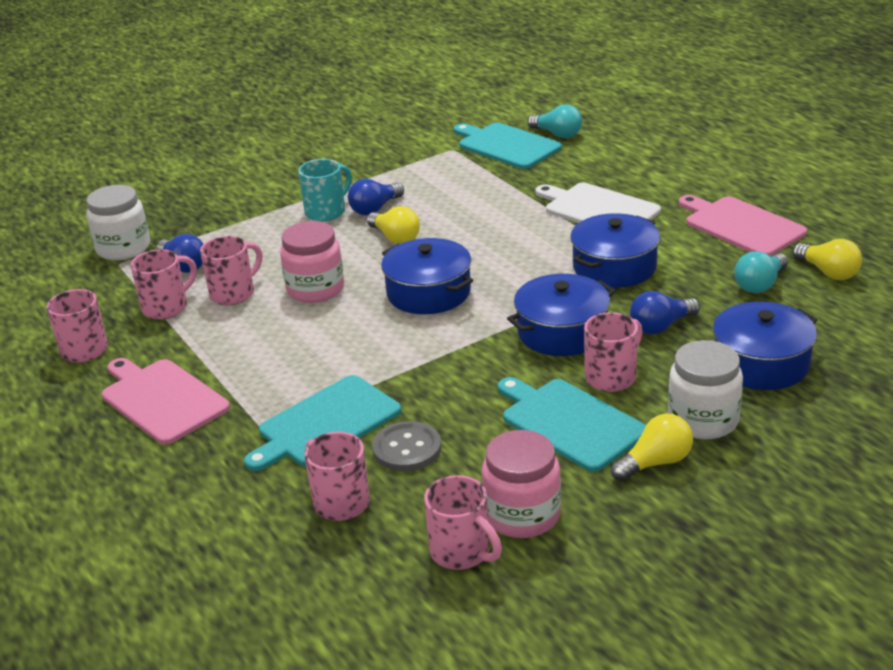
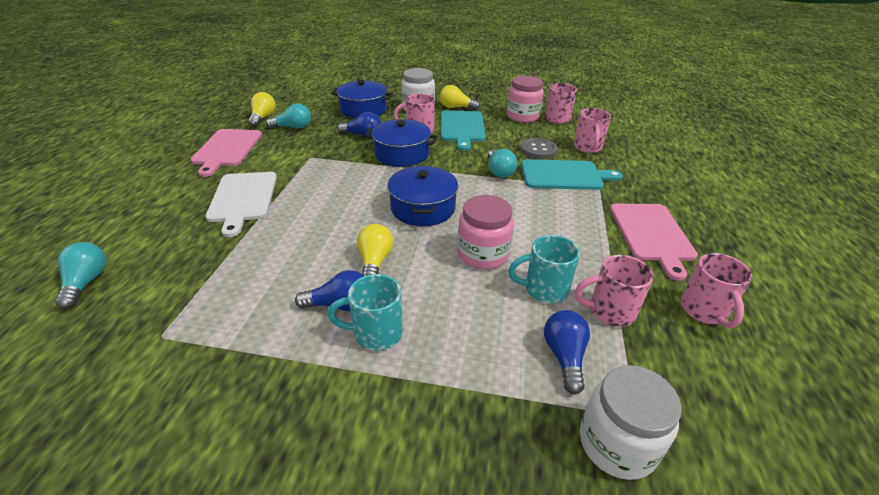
camera: 140 degrees left, 5 degrees up
(234, 293) = (544, 289): pink mug -> turquoise mug
(412, 380) = (499, 171): none -> turquoise light bulb
(506, 145) = (133, 301): turquoise cutting board -> none
(614, 267) = (318, 165): blue pot -> none

